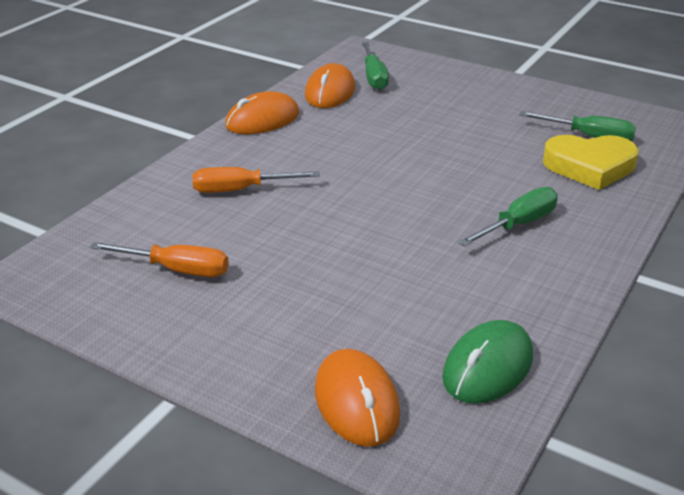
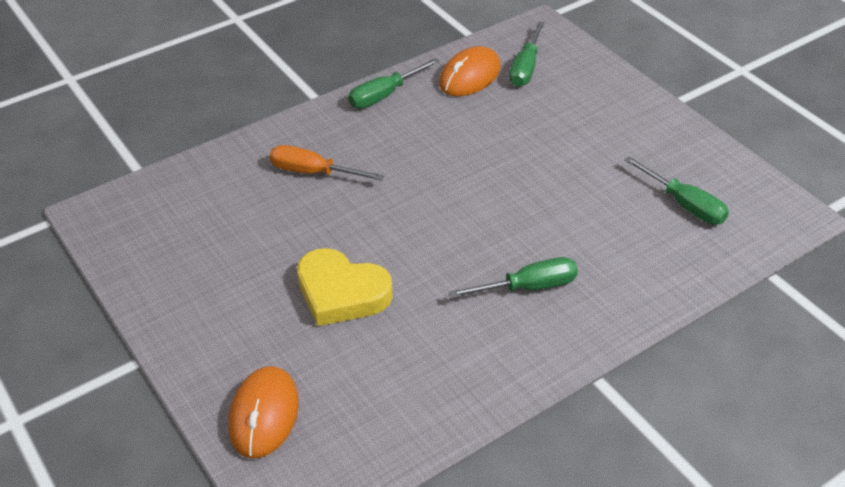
camera: 25 degrees right, 10 degrees up
(177, 270) = (211, 242): orange screwdriver -> none
(262, 120) = (384, 95): orange mouse -> green screwdriver
(488, 367) = (387, 422): green mouse -> none
(590, 166) = (653, 242): yellow heart -> yellow heart (341, 293)

